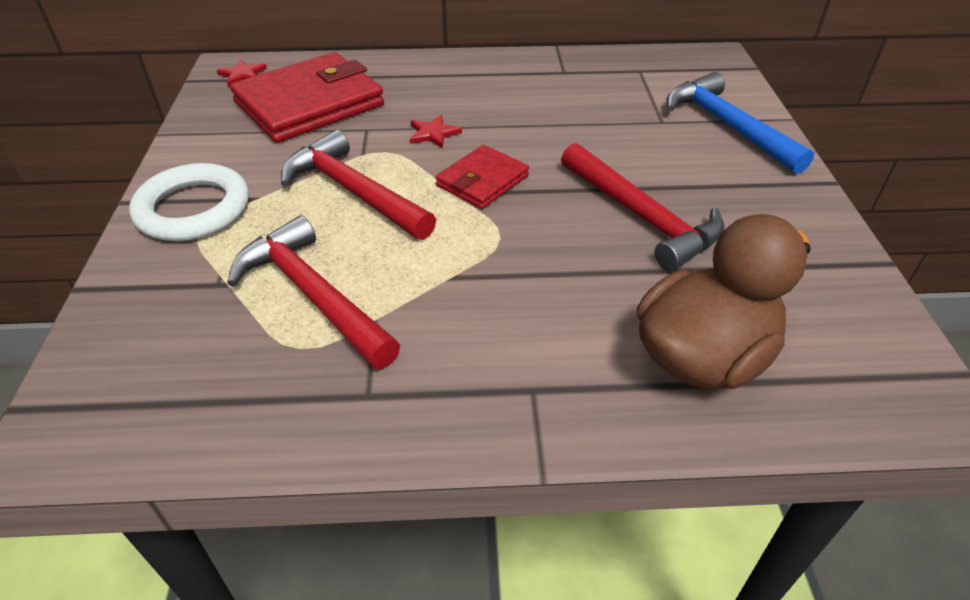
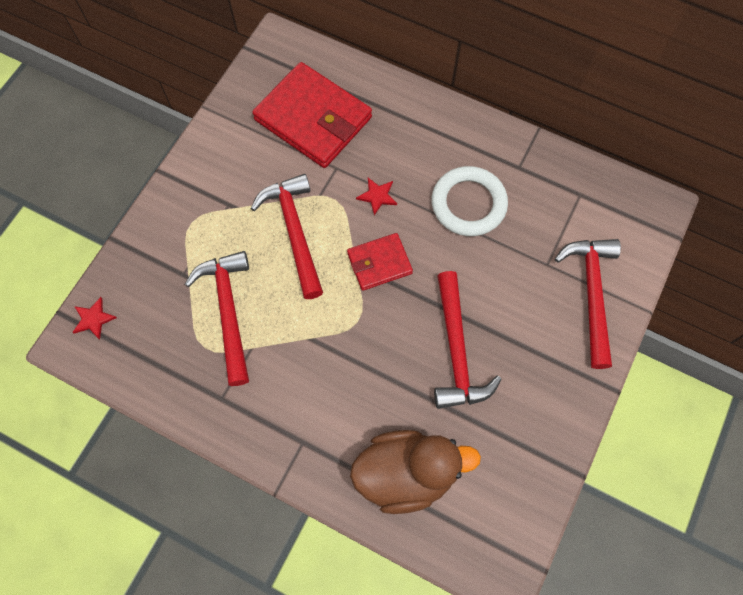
camera: 30 degrees right, 25 degrees up
(193, 209) = (195, 199): white ring -> white ring (468, 204)
(242, 75) = (284, 58): red star -> red star (93, 319)
(309, 104) = (313, 119): red wallet -> red wallet turned 45 degrees clockwise
(728, 126) = (591, 295): blue hammer -> red hammer

